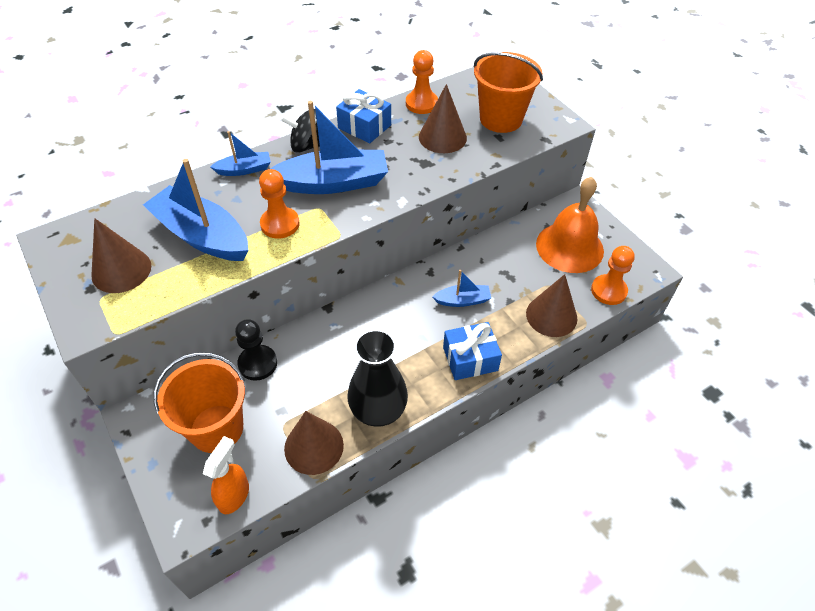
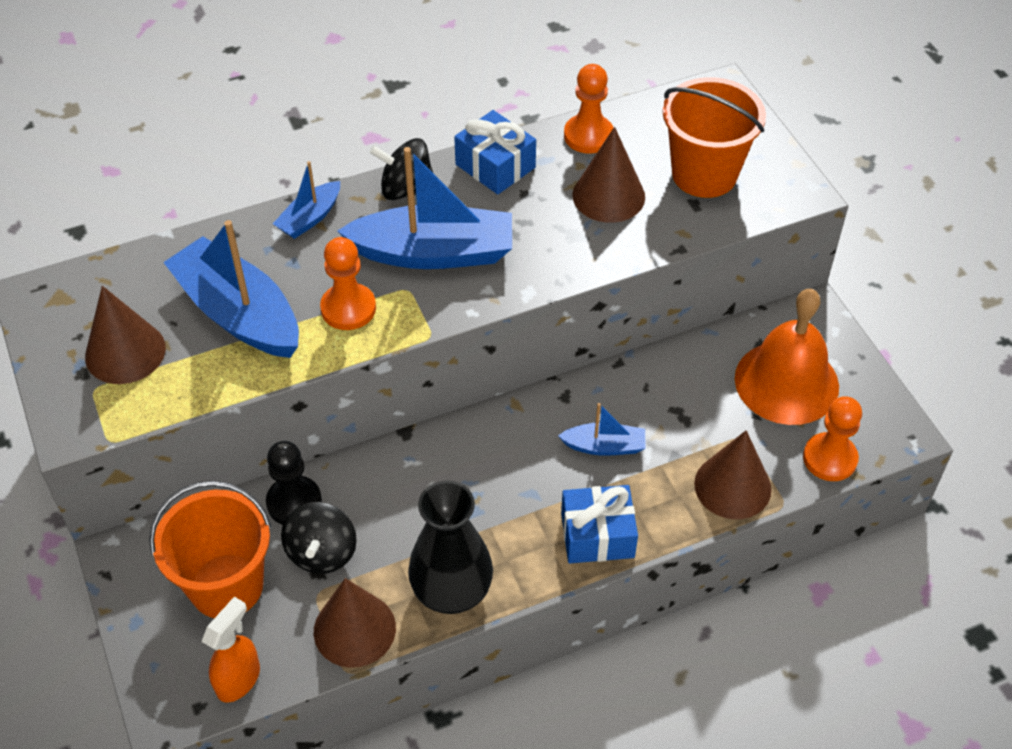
camera: 10 degrees right, 0 degrees up
(244, 169) = (310, 218): blue boat -> blue boat turned 135 degrees clockwise
(282, 396) = (322, 553): none -> black spinning top

